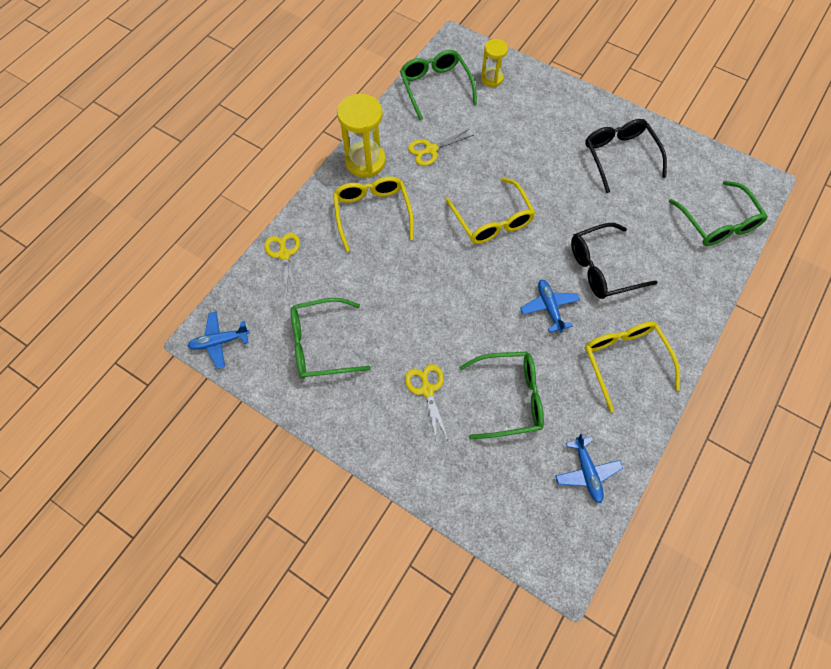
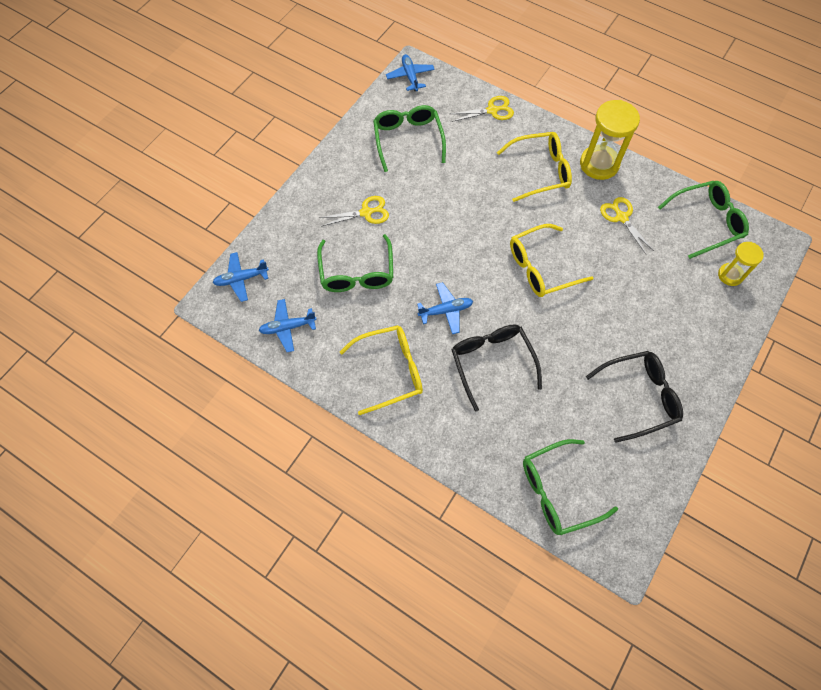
camera: 90 degrees right, 0 degrees up
(527, 535) = (241, 279): none -> blue plane

